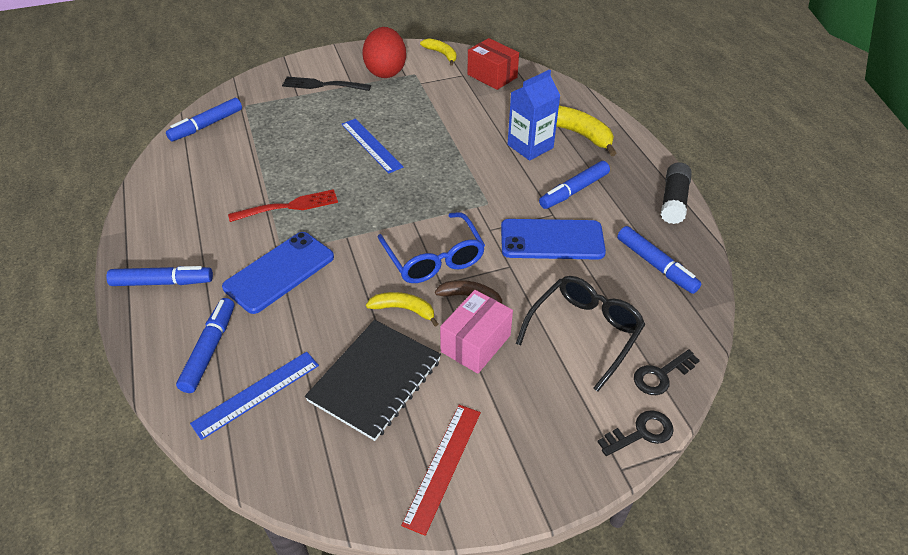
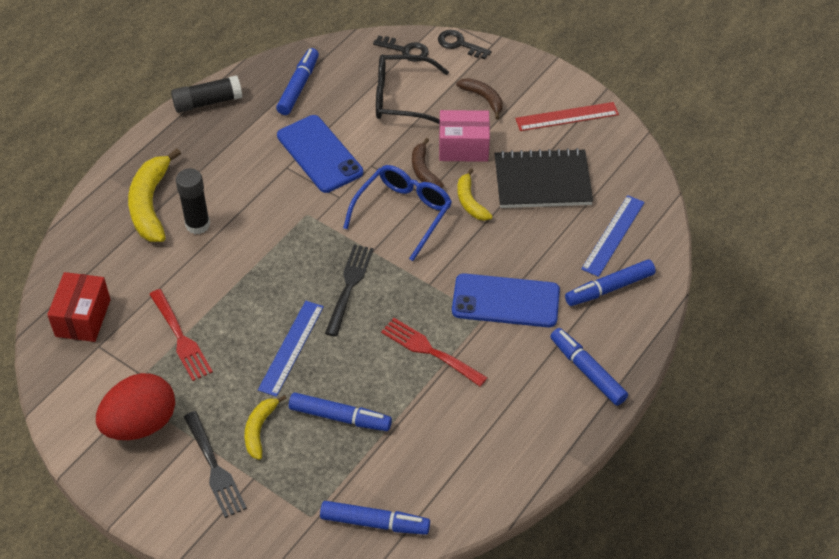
camera: 125 degrees left, 5 degrees up
(256, 394) = (613, 235): blue ruler -> blue ruler turned 75 degrees counterclockwise
(392, 194) = (349, 286): none -> black fork
(433, 105) = (180, 338): none -> red fork
(441, 54) = (63, 391): yellow banana -> yellow banana (259, 430)
(530, 146) = (197, 225): blue carton -> black glue stick
(532, 402) = (483, 98): none -> brown banana
(574, 191) = (243, 167): blue marker -> blue marker (340, 417)

